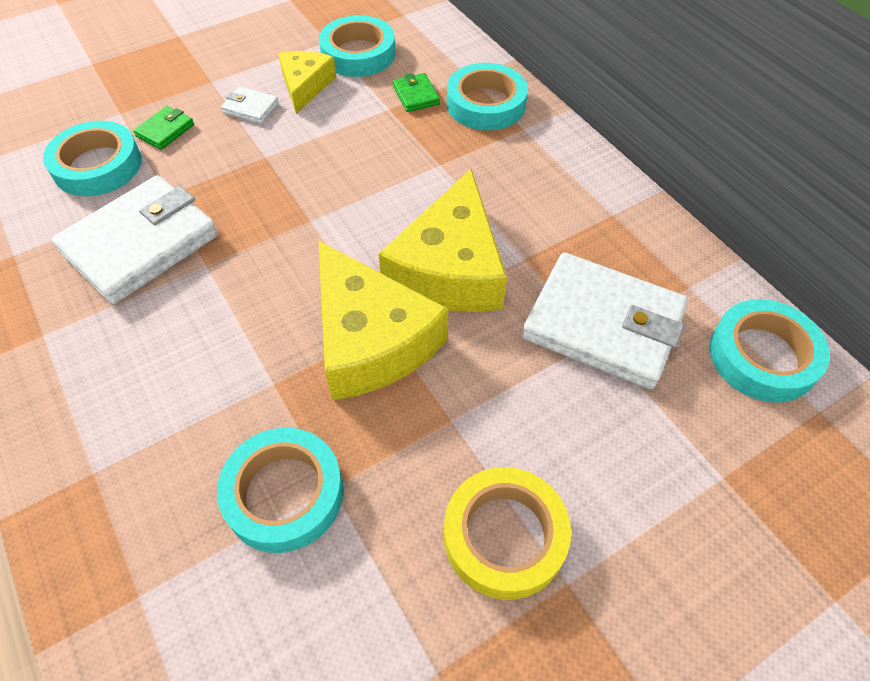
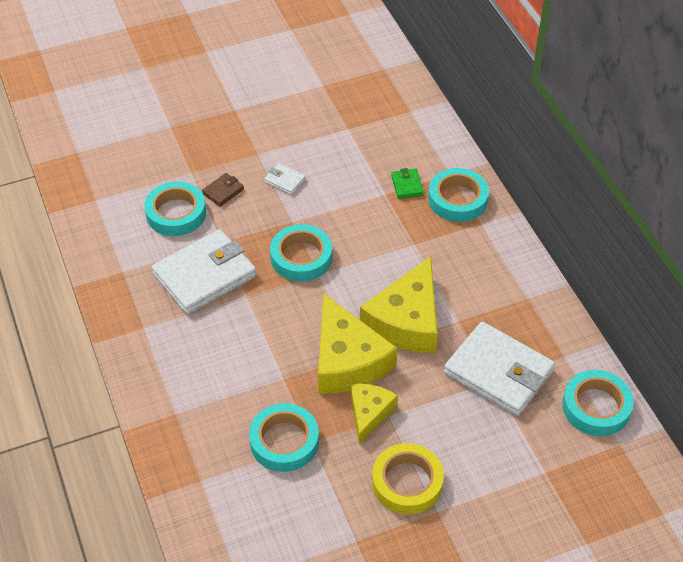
camera: 10 degrees right, 5 degrees down
(165, 130) = (223, 191): green wallet -> brown wallet
(305, 86) = (326, 167): yellow cheese -> yellow cheese (369, 413)
(358, 54) = (369, 143): turquoise tape -> turquoise tape (301, 257)

